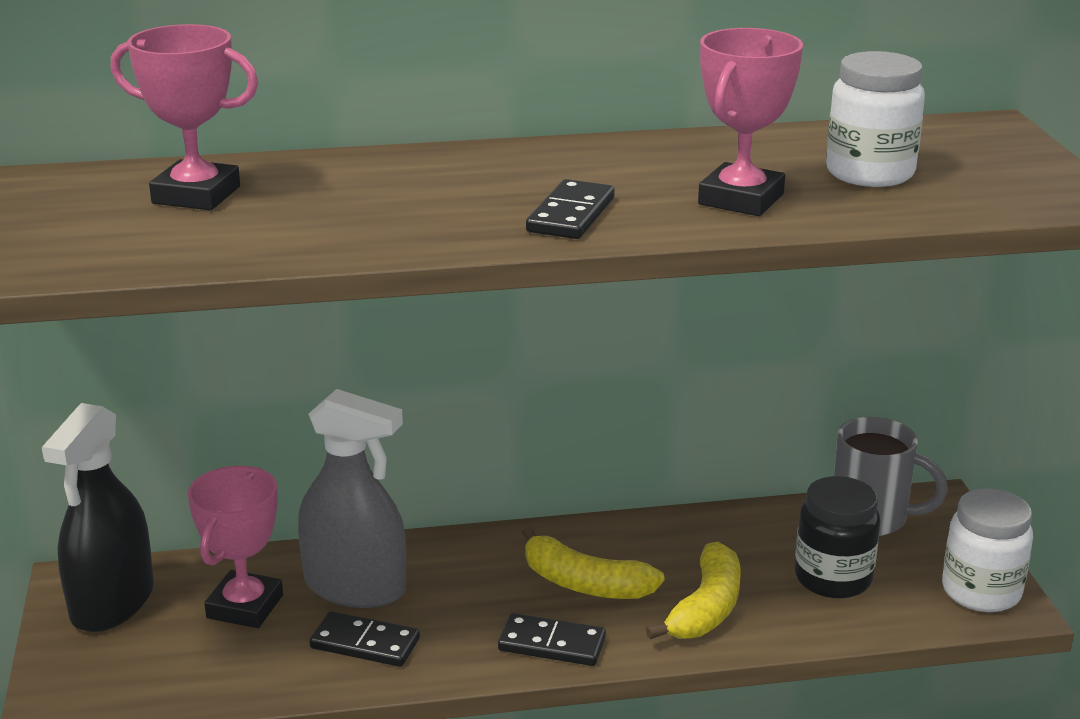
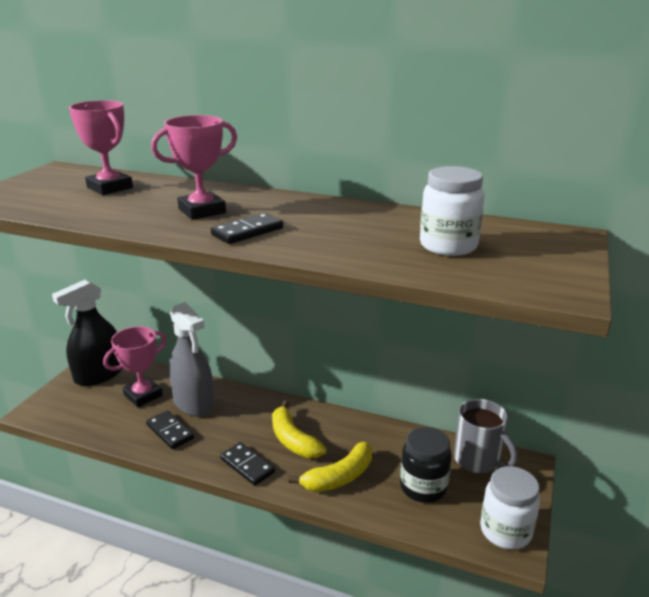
camera: 30 degrees right, 0 degrees up
(741, 199) = (348, 243): pink trophy -> pink trophy (202, 211)

